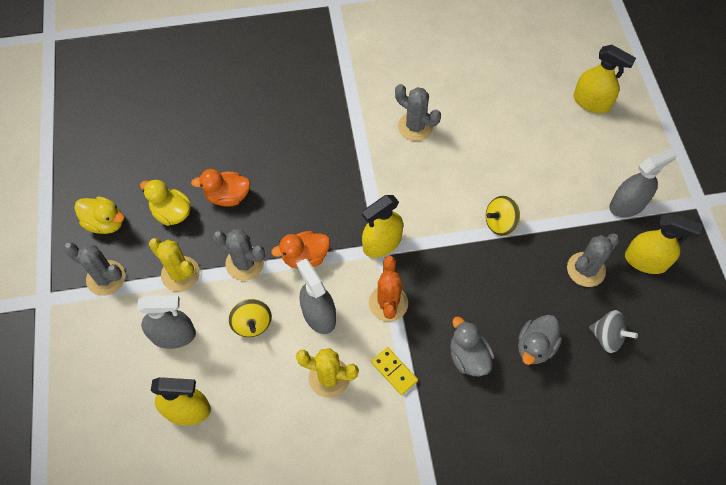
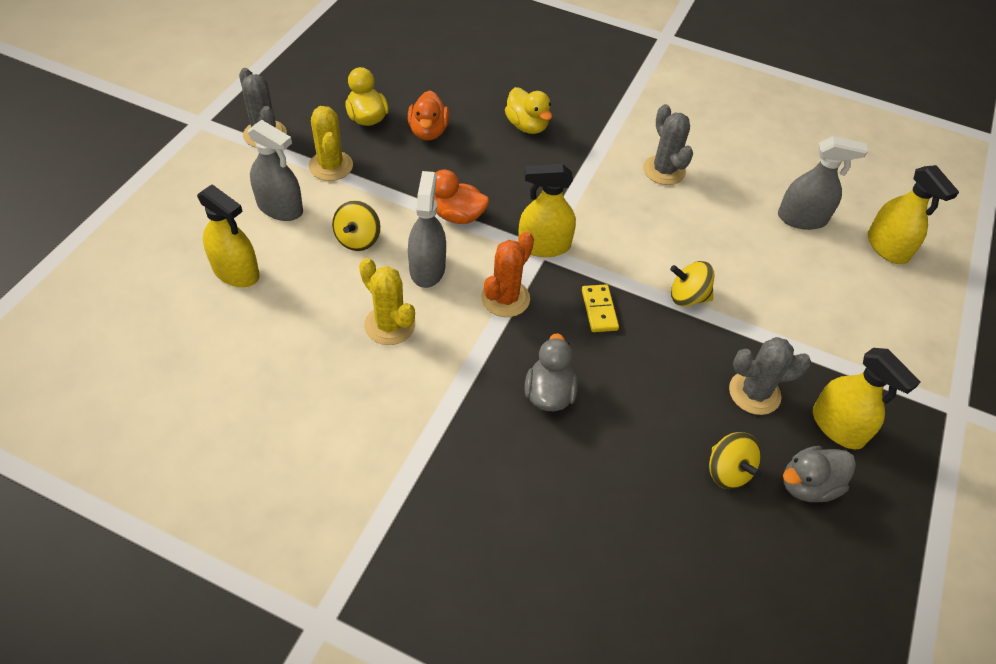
camera: 30 degrees right, 10 degrees down
(105, 223) = (303, 95): yellow duck -> yellow duck (527, 126)
(227, 196) = (428, 131): orange duck -> orange duck turned 120 degrees counterclockwise
(245, 263) = (396, 189): grey cactus -> none
(394, 371) = (459, 359): yellow domino -> yellow domino (599, 310)
(535, 346) = (632, 429): grey duck -> grey duck (808, 485)
(607, 337) = (727, 471): grey spinning top -> yellow spinning top
(627, 204) = (857, 361): grey spray bottle -> grey spray bottle (802, 218)

